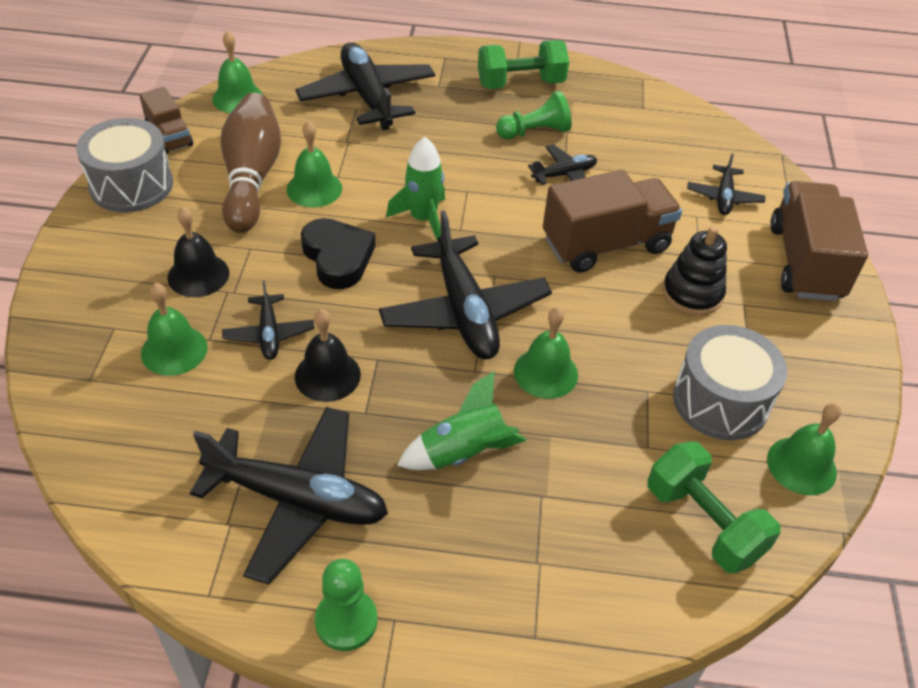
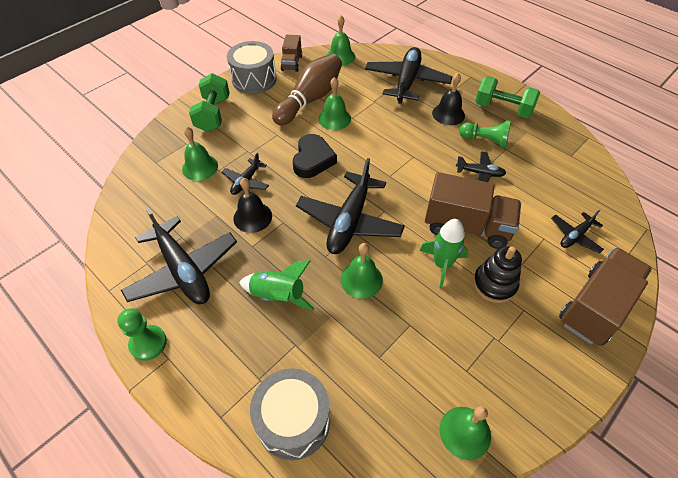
camera: 40 degrees right, 5 degrees up
(198, 275) = (242, 136): black bell -> black bell (448, 114)
(423, 219) = (375, 160): green rocket -> green rocket (442, 264)
(703, 523) = (368, 423): green dumbbell -> green dumbbell (213, 114)
(720, 401) = (450, 359): grey drum -> grey drum (293, 421)

